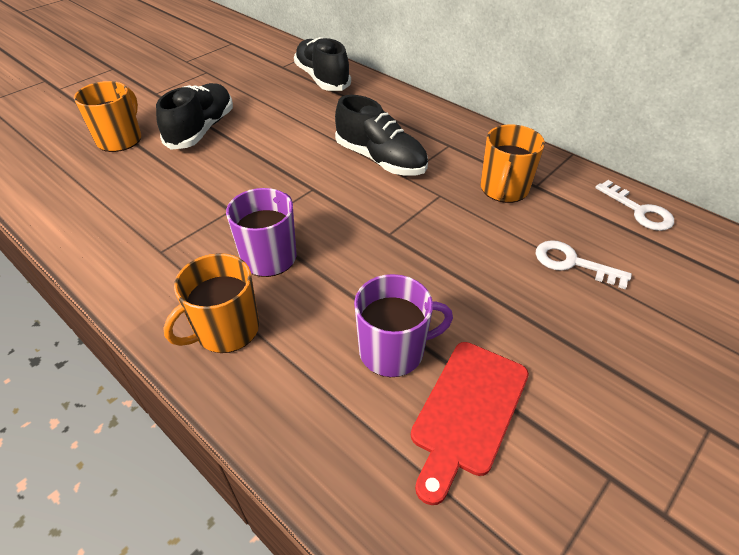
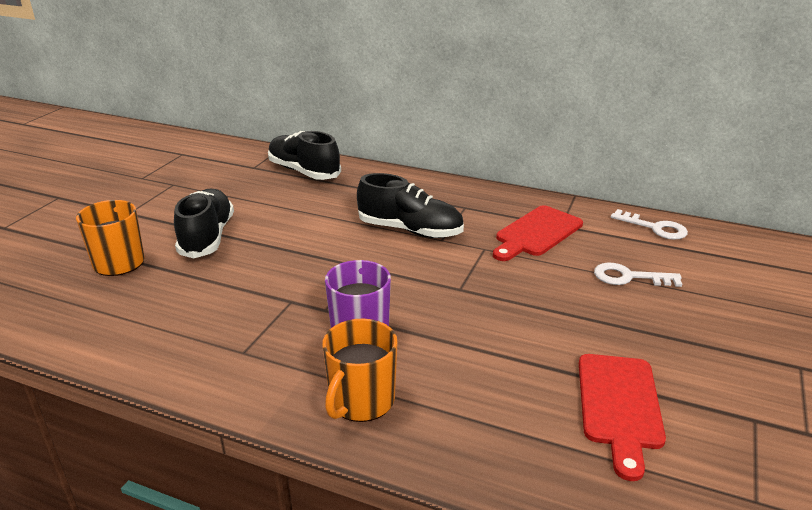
camera: 20 degrees left, 15 degrees down
(393, 350) = (527, 377): purple mug -> none
(504, 189) = (536, 233): orange mug -> red cutting board

